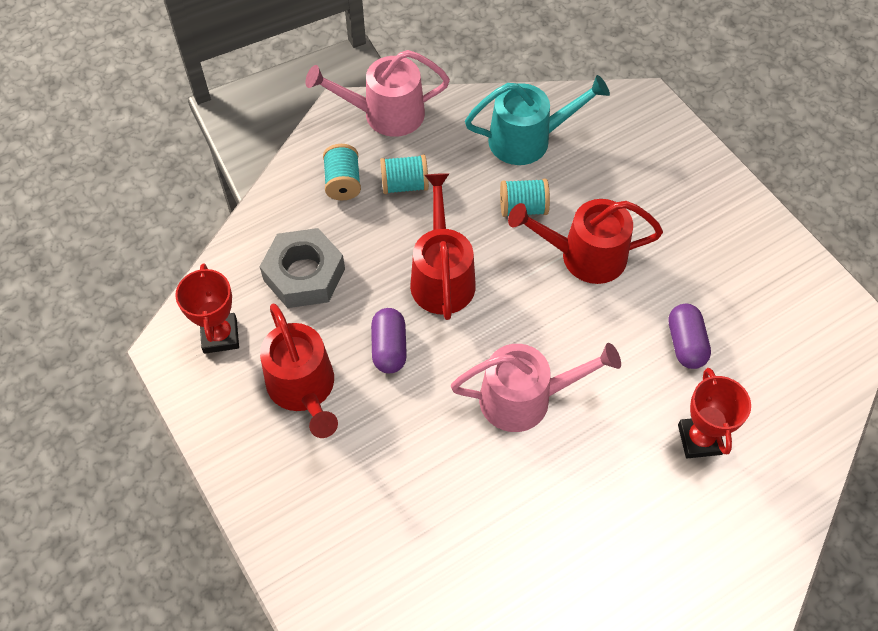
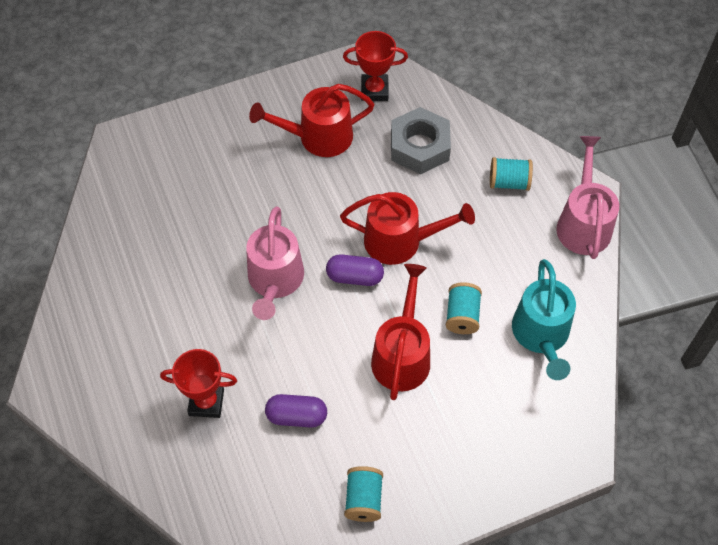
camera: 100 degrees right, 0 degrees up
(389, 348) = (341, 195): purple capsule -> purple capsule (355, 277)
(405, 185) = (500, 227): turquoise spool -> turquoise spool (363, 499)

